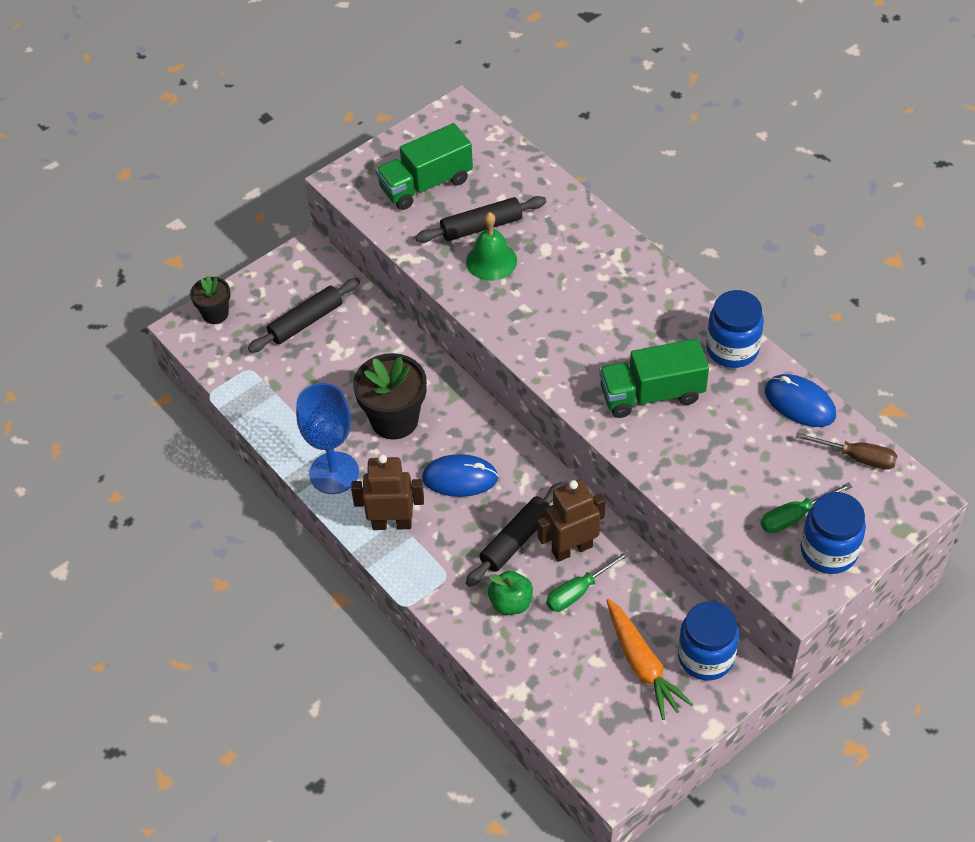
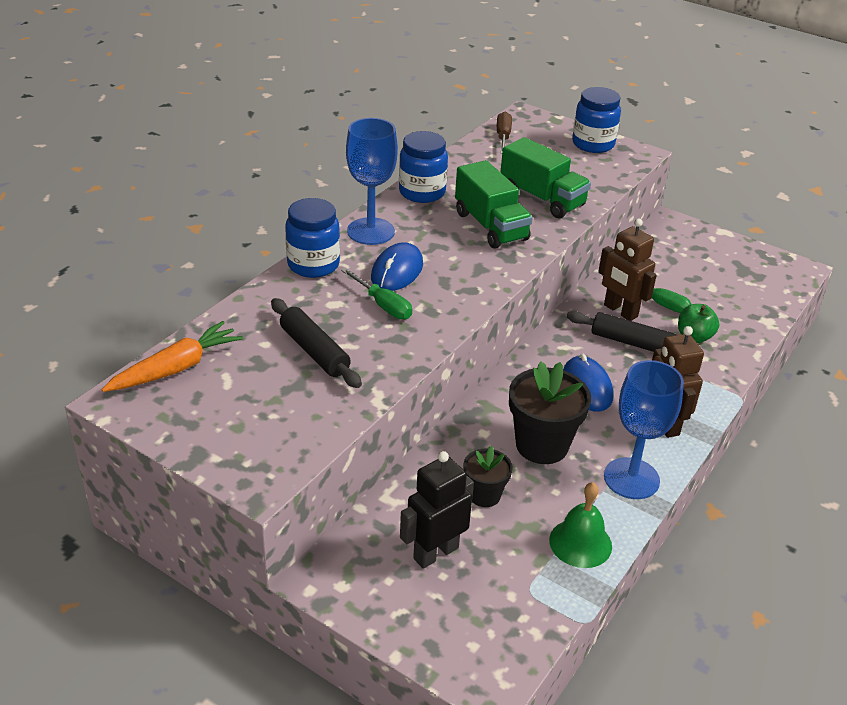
camera: 110 degrees left, 15 degrees down
(215, 314) = (454, 655): black flower pot -> black flower pot (484, 495)
(305, 322) = (435, 553): black rolling pin -> black robot
(426, 184) = (254, 405): green truck -> green truck (542, 198)
(491, 261) = (363, 337): green bell -> green bell (580, 543)
(642, 665) = (699, 265): orange carrot -> orange carrot (176, 368)
(661, 293) = (370, 231): none -> blue goblet
(705, 657) = (671, 239): blue jar -> blue jar (313, 265)
(794, 516) = (572, 158): green screwdriver -> green screwdriver (383, 305)
(799, 403) = (464, 161): blue mouse -> blue mouse (397, 271)

